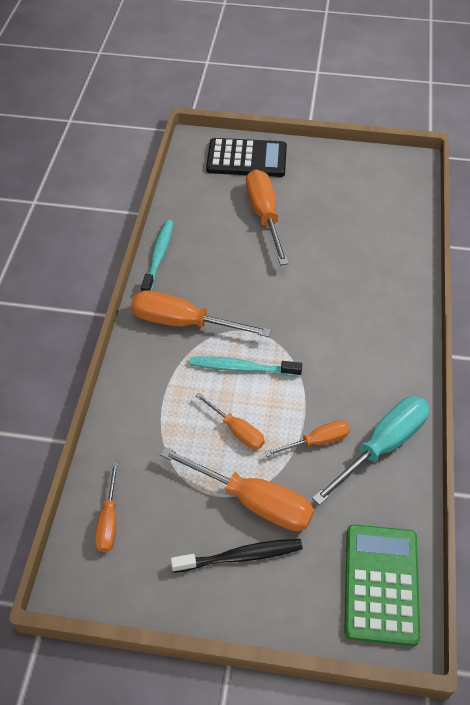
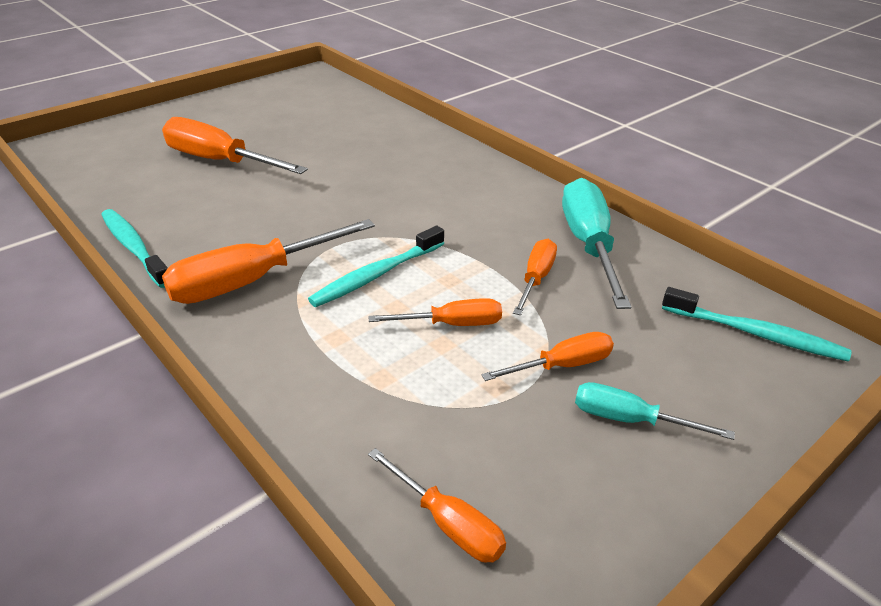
camera: 50 degrees left, 15 degrees down
(240, 556) = (629, 420): black toothbrush -> turquoise screwdriver
(246, 159) = (135, 134): black calculator -> none
(253, 501) = (562, 365): orange screwdriver -> orange screwdriver, size x0.56
(381, 584) = (755, 333): green calculator -> turquoise toothbrush

